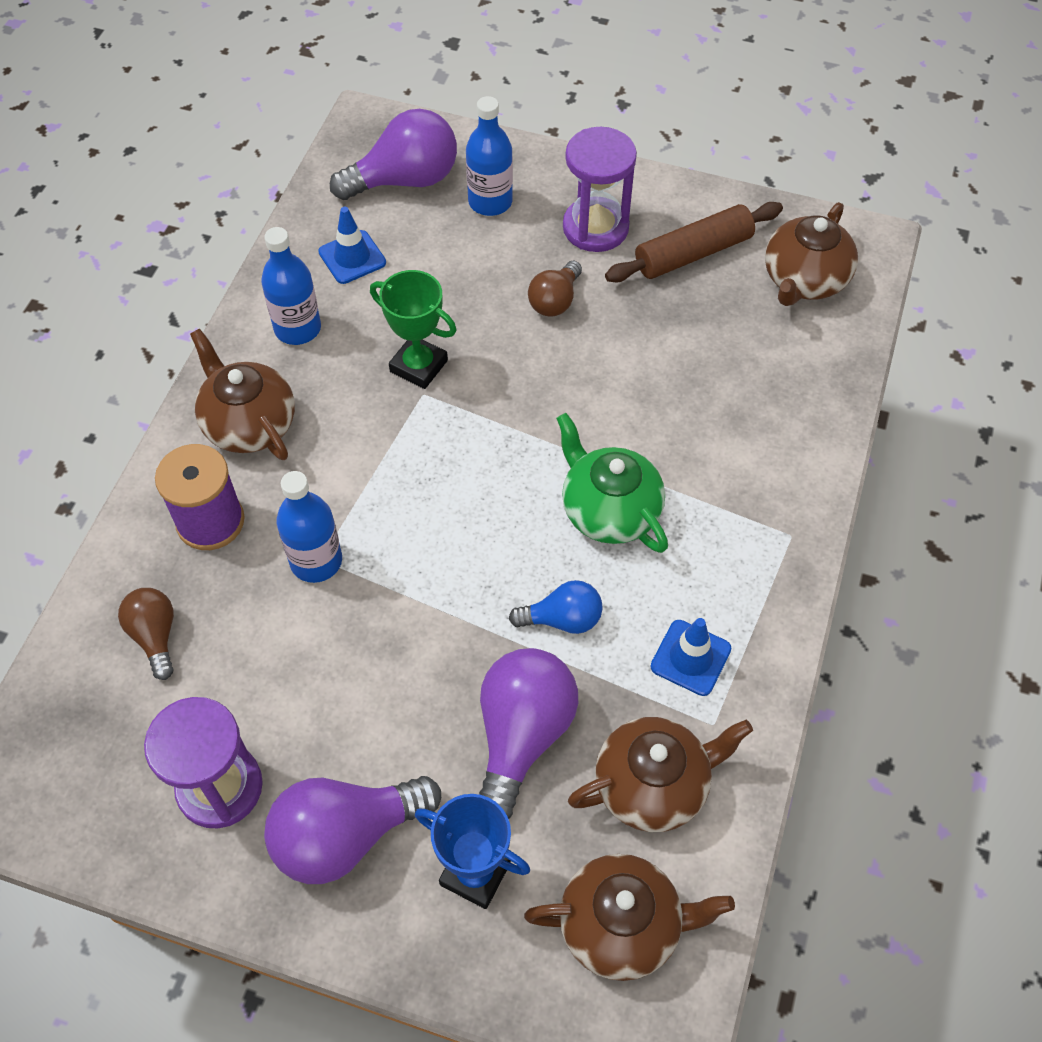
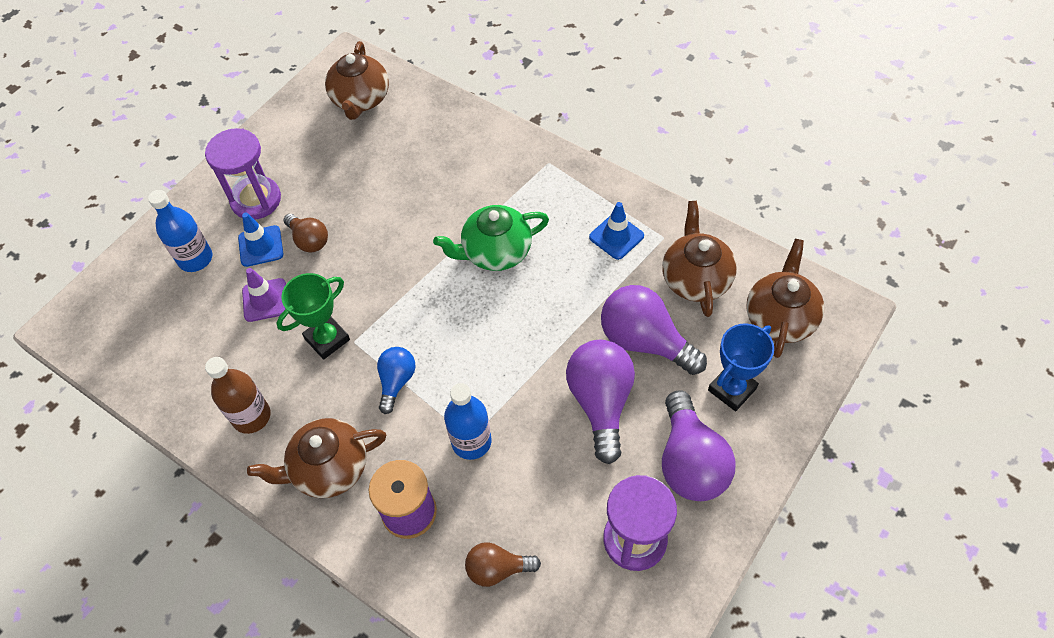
camera: 70 degrees left, 0 degrees up
(297, 328) = (251, 416): blue bottle -> brown bottle
(352, 257) = (200, 364): blue traffic cone -> blue traffic cone (261, 246)
(405, 180) = (141, 311): purple light bulb -> purple light bulb (601, 402)
(454, 287) = (265, 300): none -> purple traffic cone
(562, 619) = (568, 298): blue light bulb -> blue light bulb (396, 381)
(693, 253) = (308, 151): brown rolling pin -> none
(804, 280) = (360, 100): brown teapot -> brown teapot turned 45 degrees clockwise

